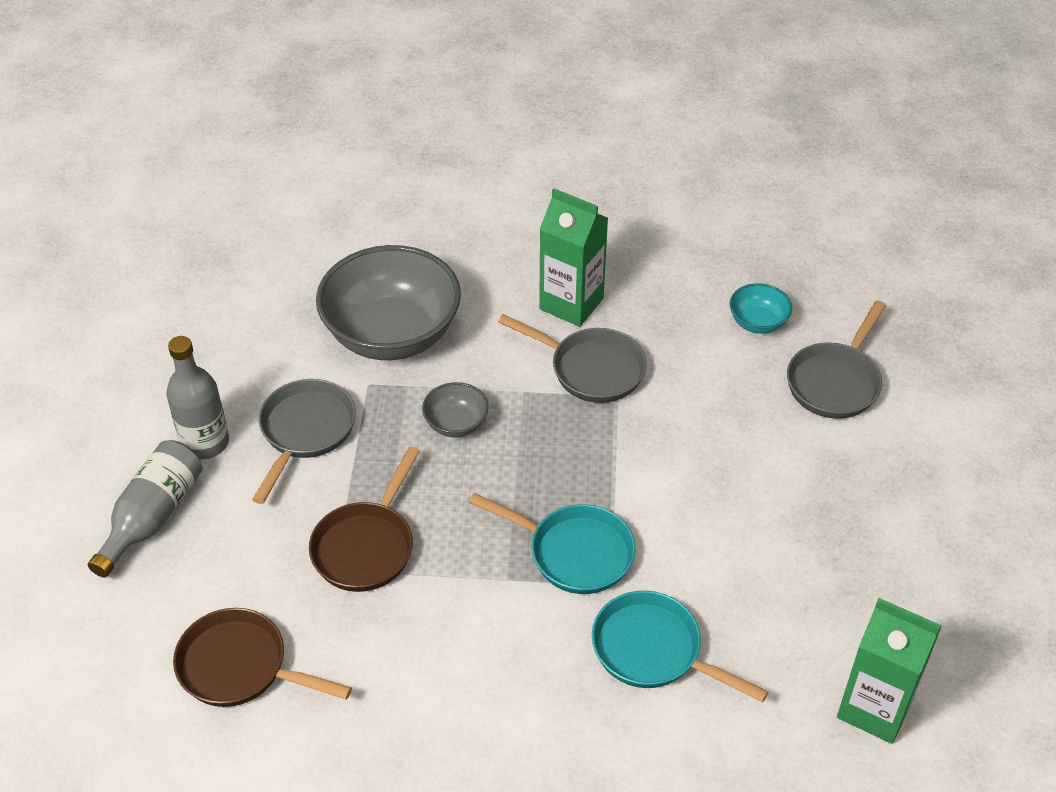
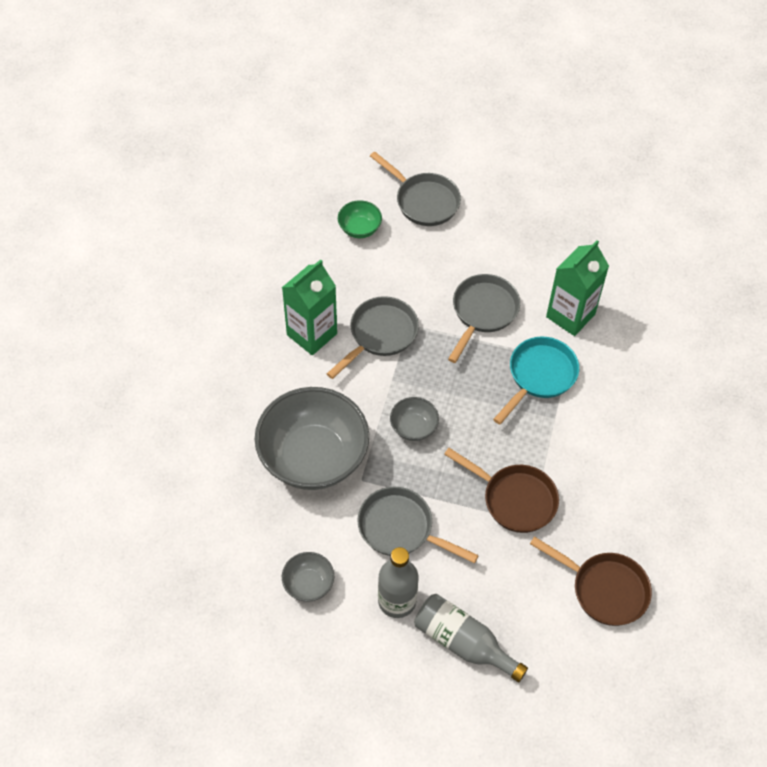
camera: 80 degrees left, 10 degrees up
(220, 358) = (308, 584): none -> grey bowl
(240, 667) = (604, 589): brown pan -> brown pan turned 90 degrees counterclockwise
(653, 650) = (620, 348): turquoise pan -> none
(664, 473) = (483, 312): none -> grey pan
(757, 322) = (359, 228): turquoise bowl -> green bowl
(874, 708) = (670, 250): green carton -> green carton (570, 315)

